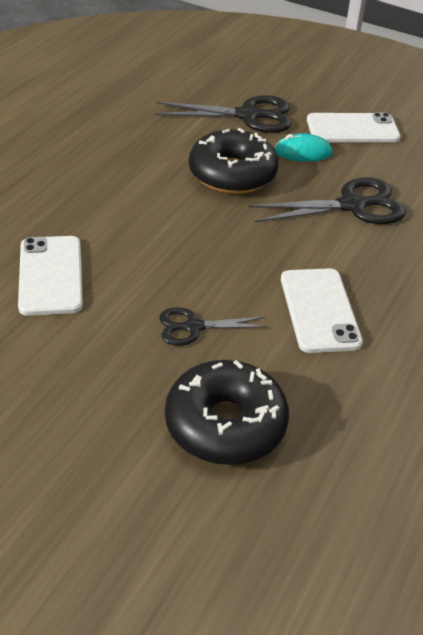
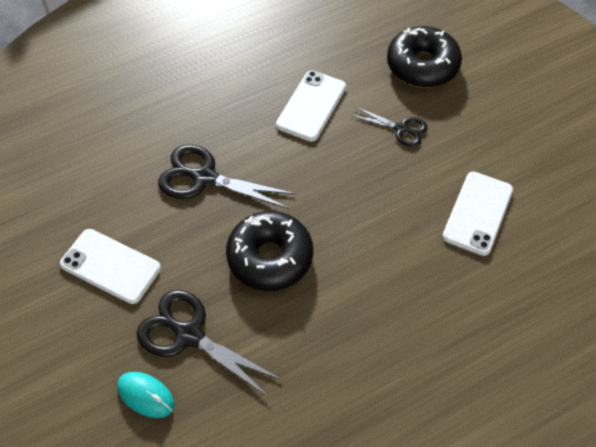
camera: 145 degrees left, 15 degrees up
(303, 152) = (185, 256): turquoise mouse -> turquoise mouse (146, 395)

